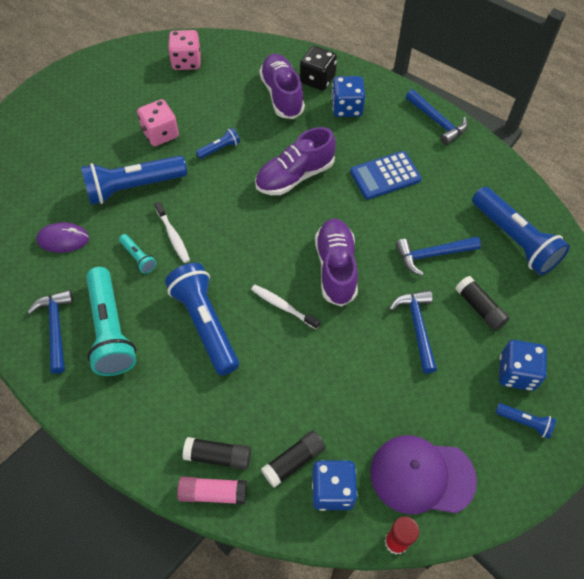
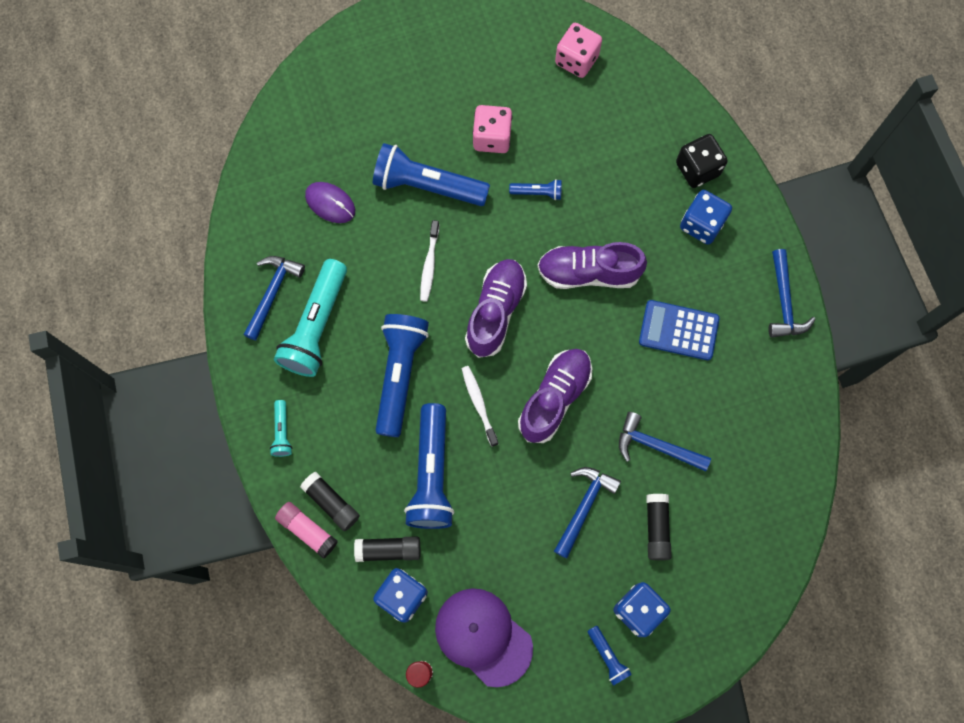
camera: 35 degrees right, 15 degrees up
(138, 257) = (384, 267): turquoise flashlight -> turquoise flashlight (282, 432)
(282, 95) = (646, 166): purple shoe -> purple shoe (495, 312)
(514, 239) = (750, 484): blue flashlight -> blue flashlight (431, 474)

